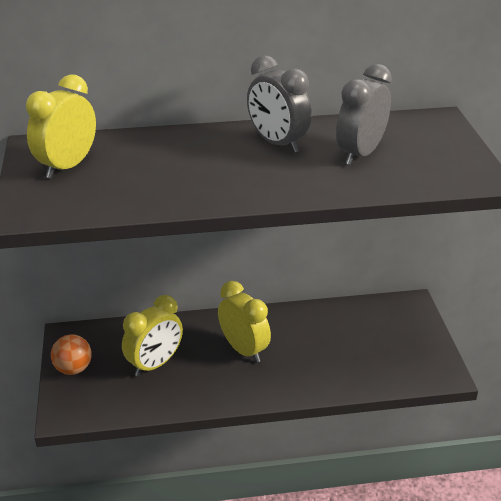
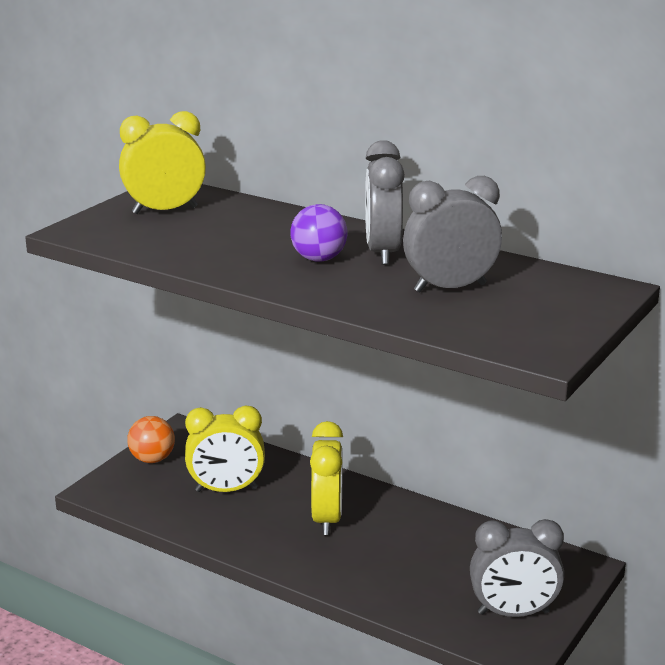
camera: 40 degrees right, 10 degrees down
(247, 165) = (319, 259): none -> purple ball
(415, 352) = (513, 613): none -> grey clock

